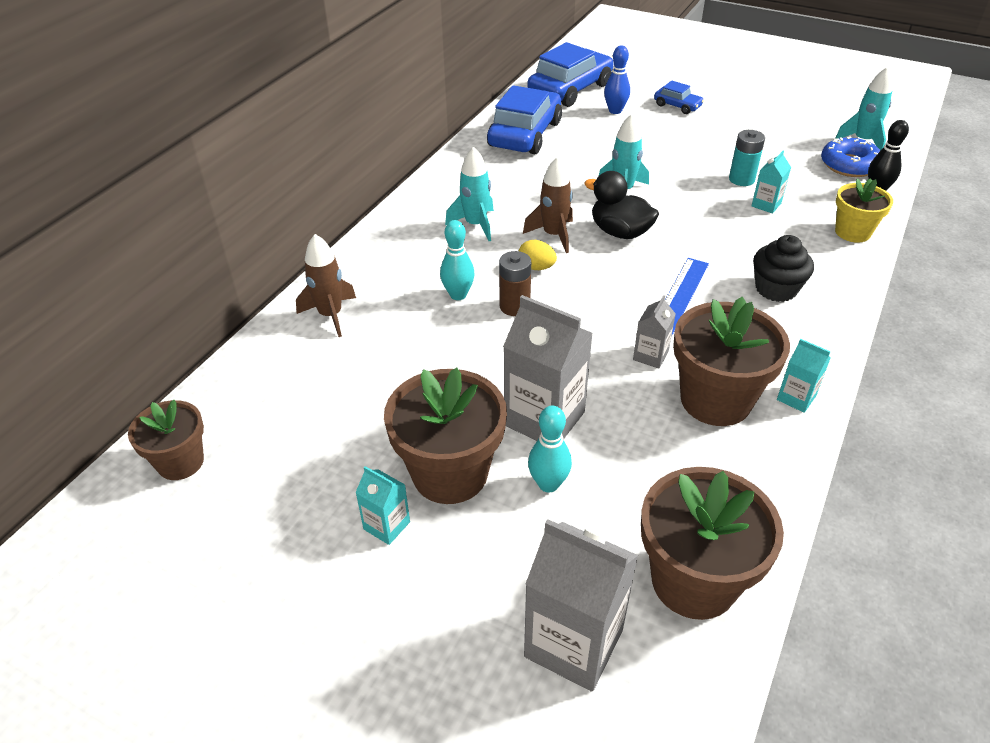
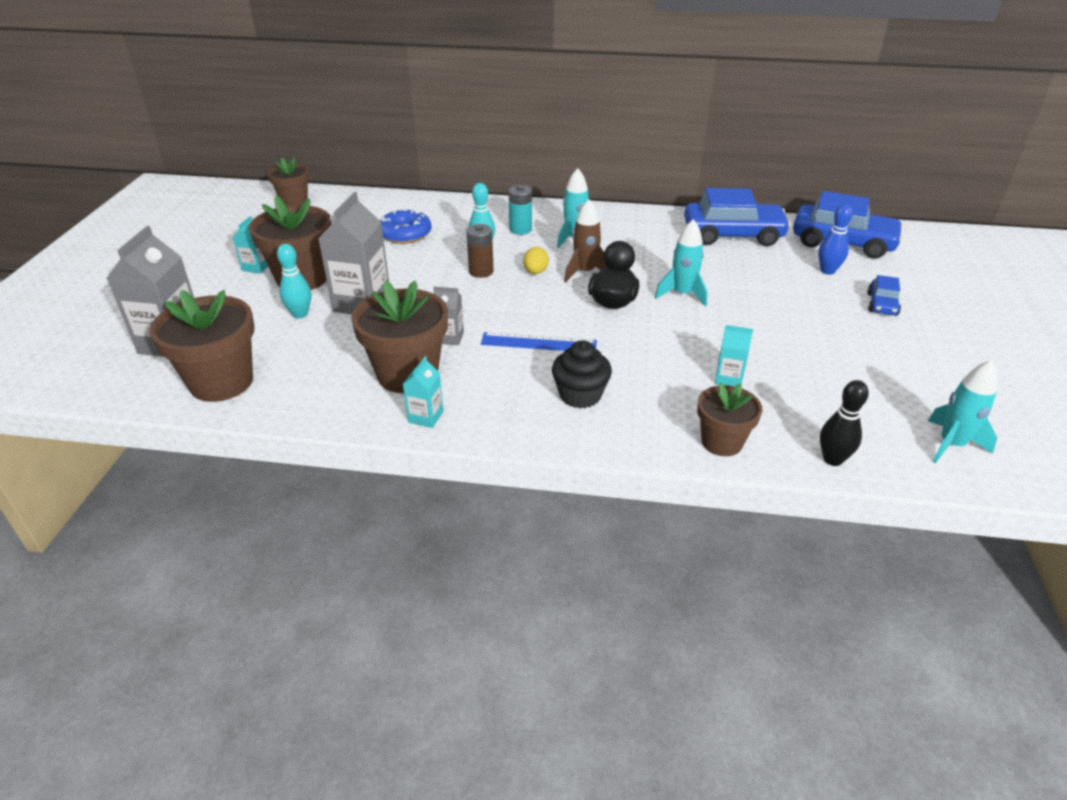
camera: 70 degrees right, 5 degrees down
(330, 315) = (436, 211): brown rocket -> none
(741, 179) = (765, 359): turquoise battery -> turquoise battery (520, 229)
(849, 165) = (874, 435): blue donut -> blue donut (405, 234)
(852, 232) = (722, 442): yellow flower pot -> brown flower pot

